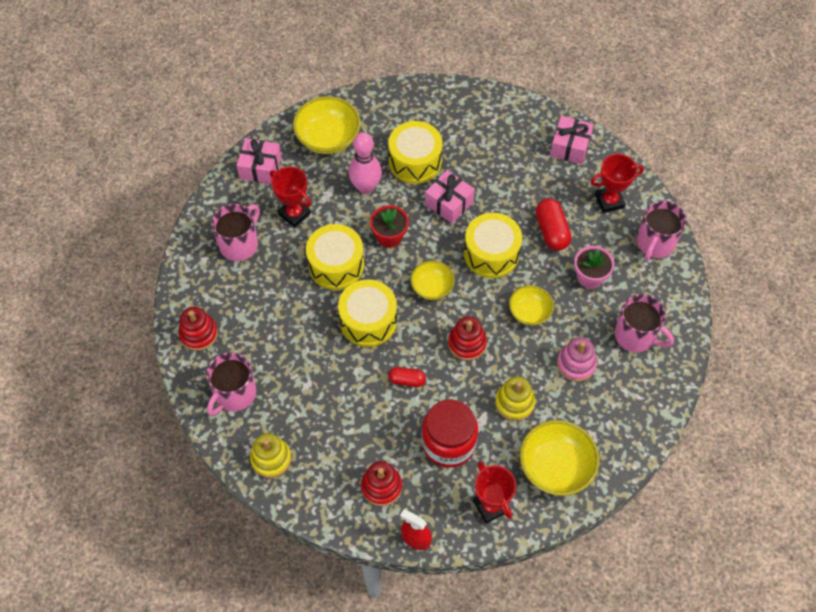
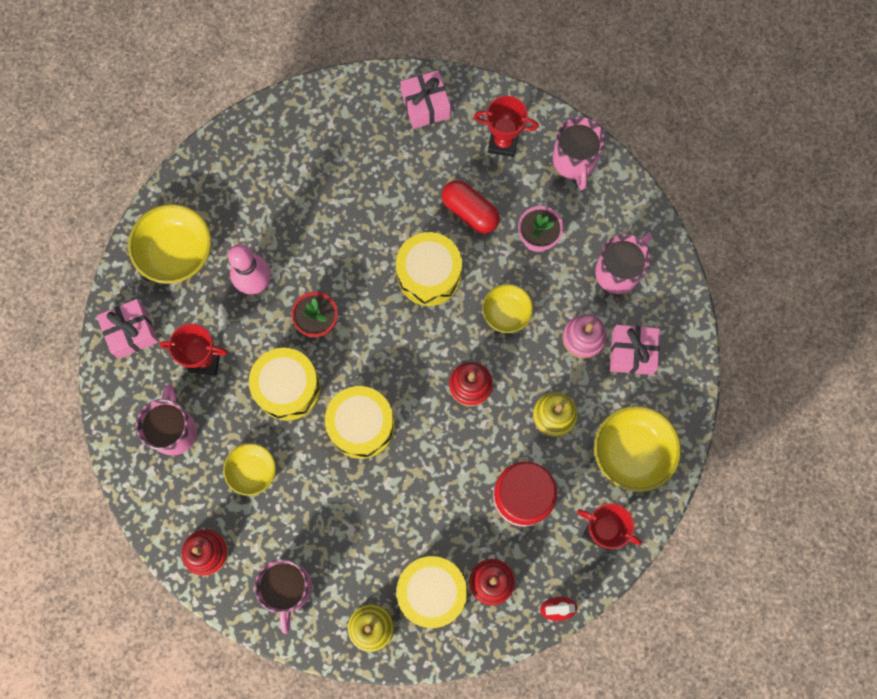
camera: 35 degrees left, 15 degrees up
(407, 380) = (441, 461): red capsule -> none
(415, 161) = (284, 221): yellow drum -> yellow drum (432, 592)
(432, 287) = (397, 349): yellow bowl -> yellow bowl (252, 471)
(449, 203) = (350, 246): pink gift -> pink gift (632, 353)
(609, 201) = (503, 142): red trophy -> red trophy turned 60 degrees clockwise
(636, 336) = (618, 271): pink mug -> pink mug turned 45 degrees counterclockwise

